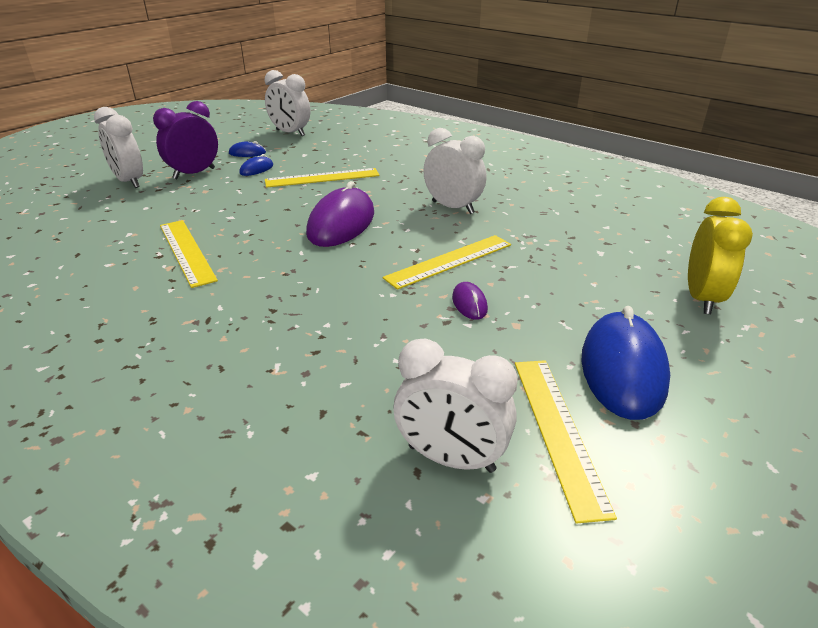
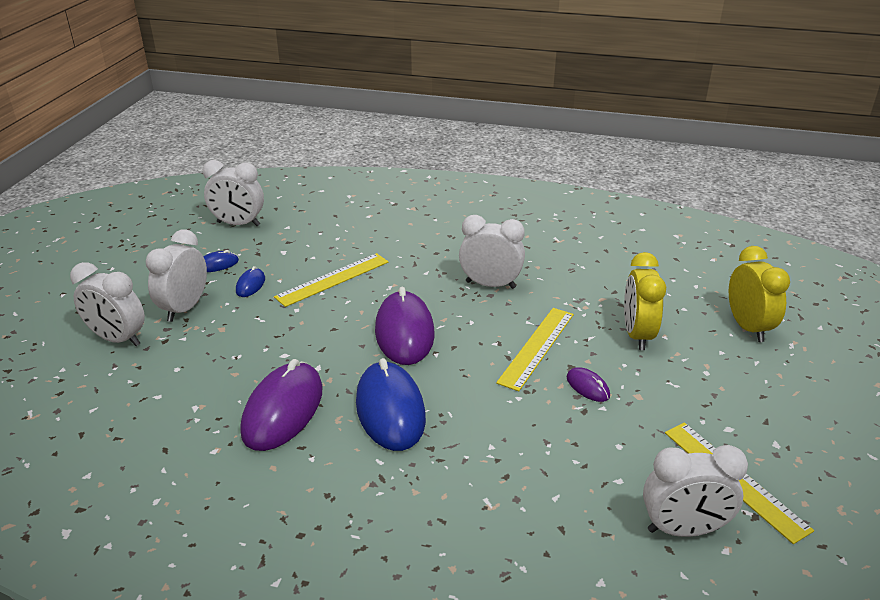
camera: 25 degrees left, 0 degrees up
(187, 251) = (283, 410): yellow ruler -> purple mouse
(194, 173) = (184, 308): purple clock -> white clock
(563, 275) = (637, 335): none -> yellow clock
(623, 369) = (739, 411): blue mouse -> blue mouse (390, 410)

